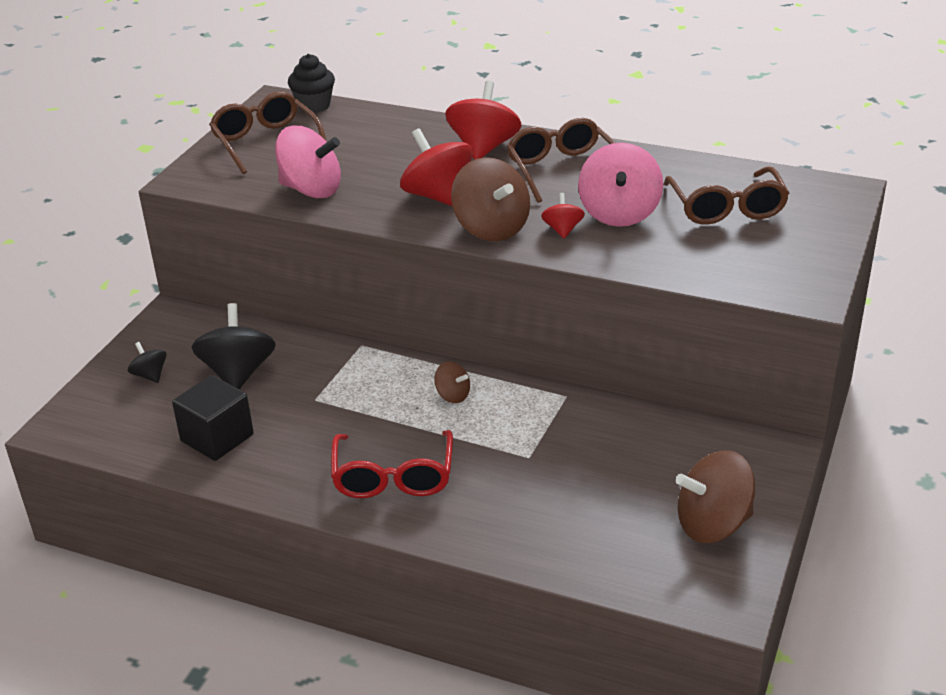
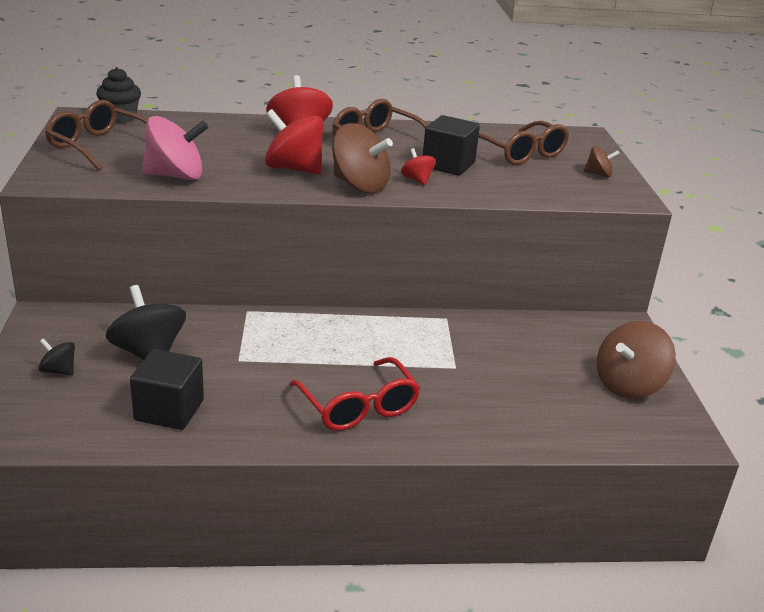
camera: 30 degrees left, 5 degrees down
(452, 395) = (357, 334): brown spinning top -> brown spinning top (598, 174)
(619, 213) = (448, 165): pink spinning top -> black cube

